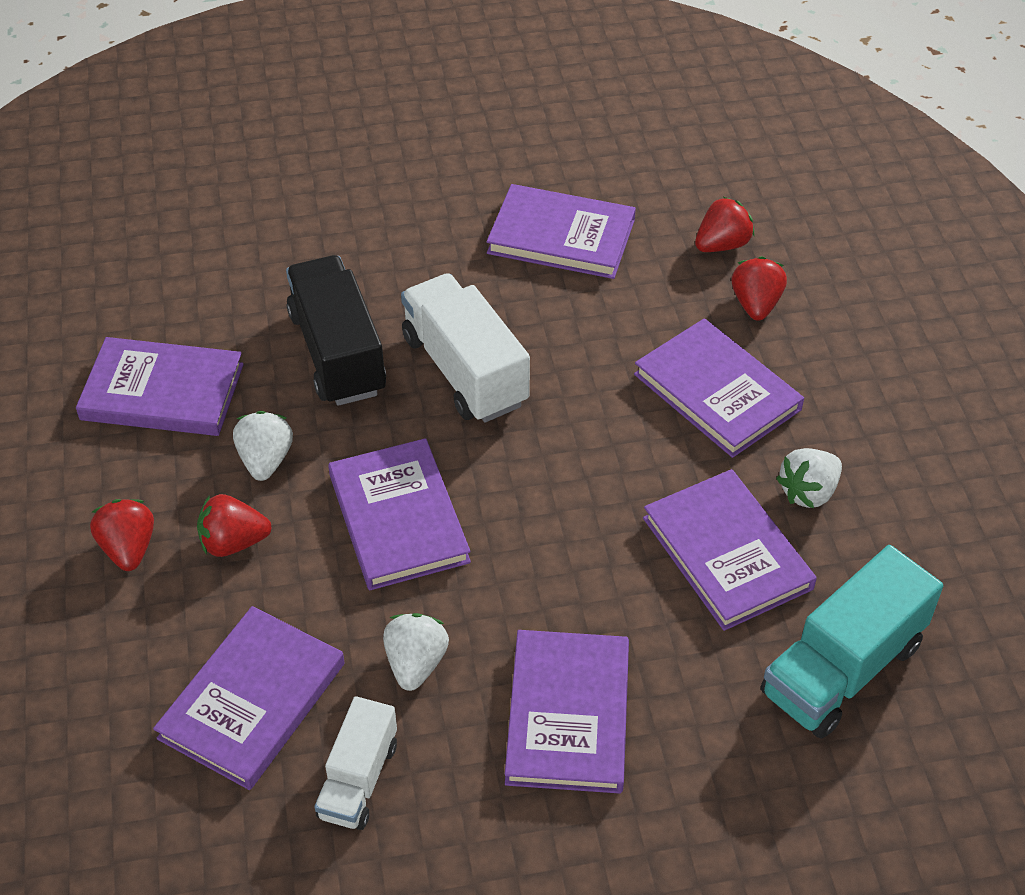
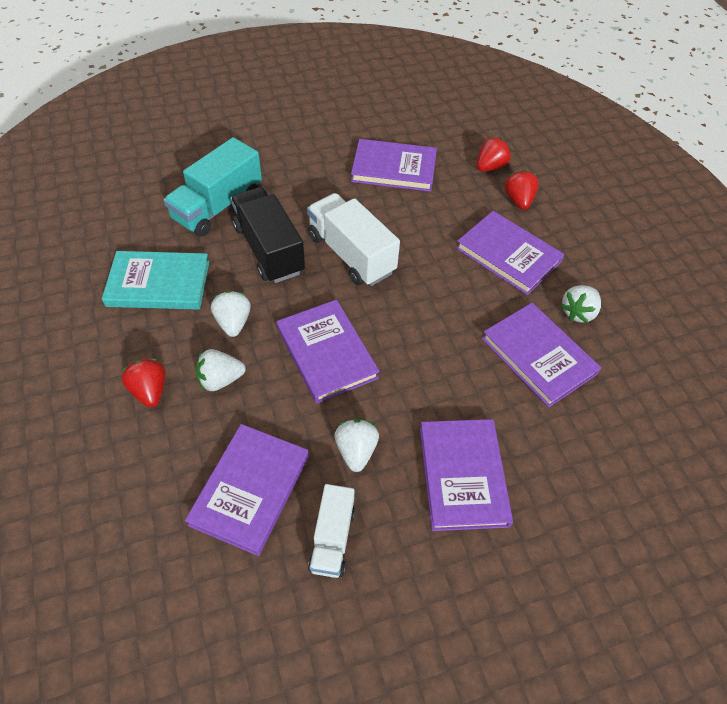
camera: 10 degrees left, 5 degrees up
(162, 392) = (158, 284): purple book -> turquoise book
(233, 542) = (220, 380): red strawberry -> white strawberry
(842, 669) = (628, 425): turquoise truck -> turquoise truck (218, 207)

